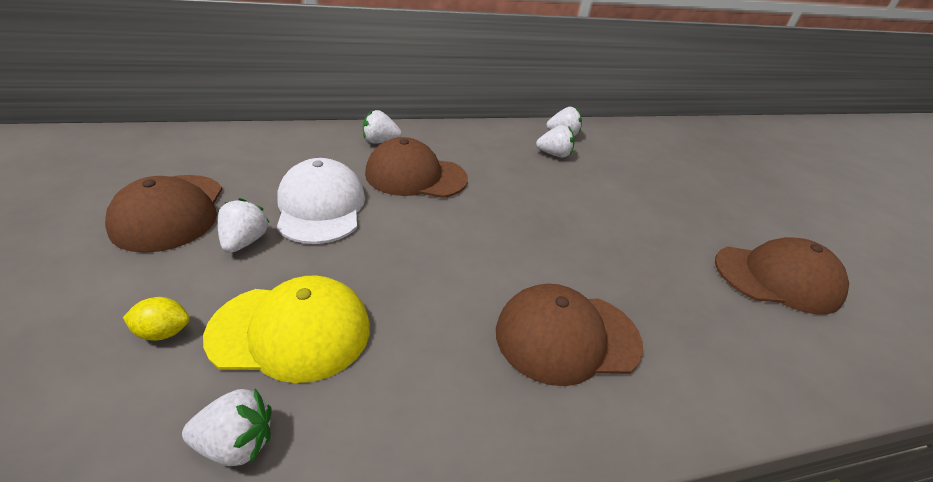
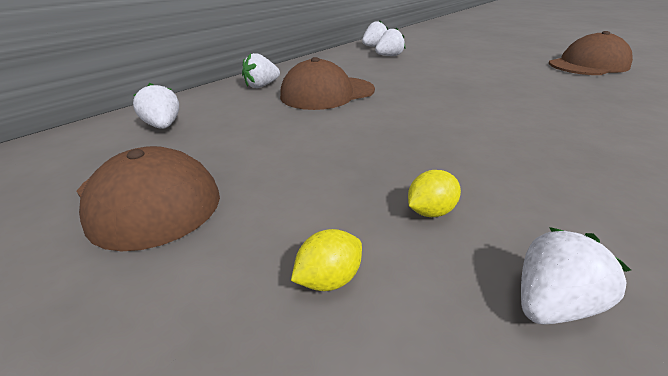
camera: 30 degrees left, 5 degrees down
(245, 241) = (272, 181): white strawberry -> white strawberry (163, 126)
(291, 331) = (430, 211): yellow cap -> yellow lemon
(321, 206) = (292, 134): white cap -> none
(567, 336) = (573, 125): brown cap -> none

